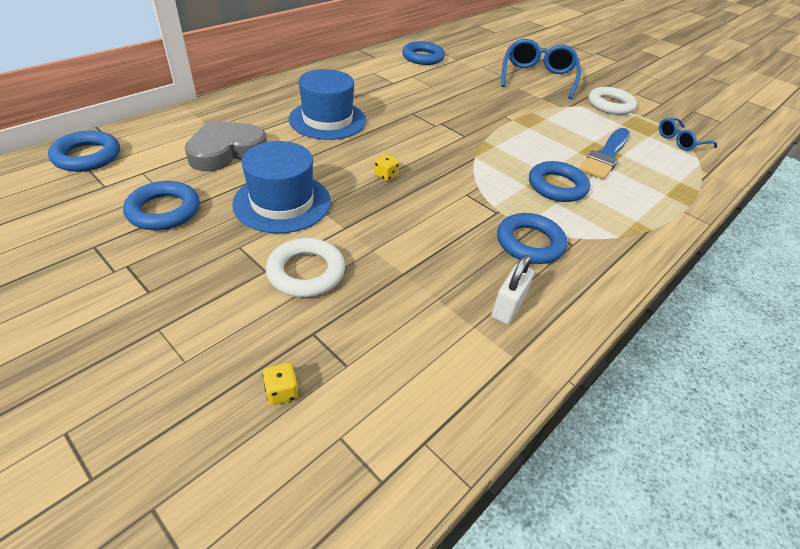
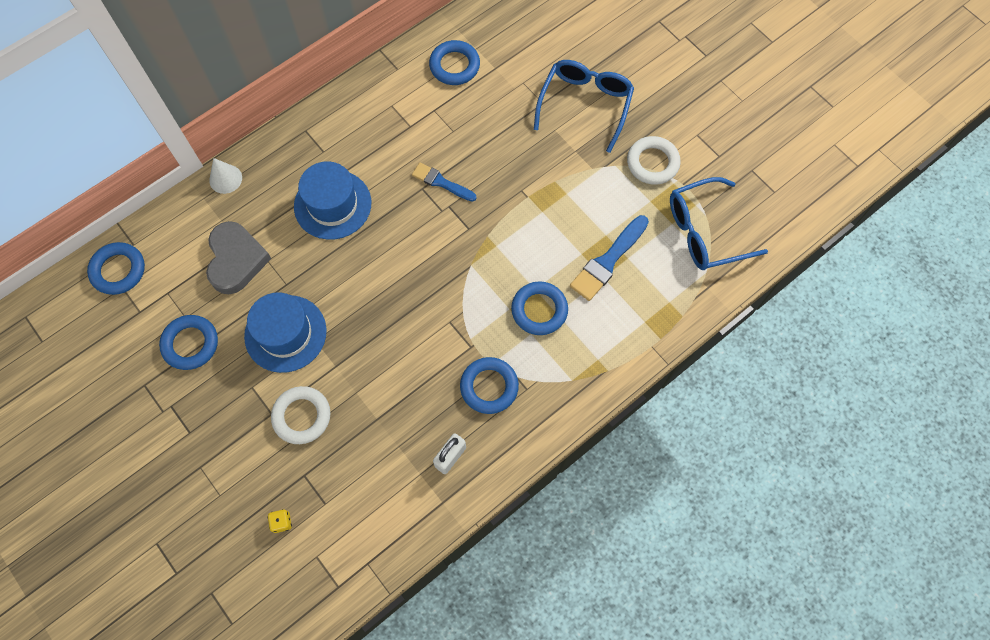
camera: 10 degrees right, 25 degrees up
(218, 103) = (225, 179): none -> white cone
(226, 151) = (236, 260): grey heart -> grey heart turned 120 degrees clockwise
(386, 175) = (379, 295): yellow dice -> none
(429, 110) = (441, 182): none -> blue brush
(680, 141) = (704, 232): blue glasses -> blue glasses, size x1.77

